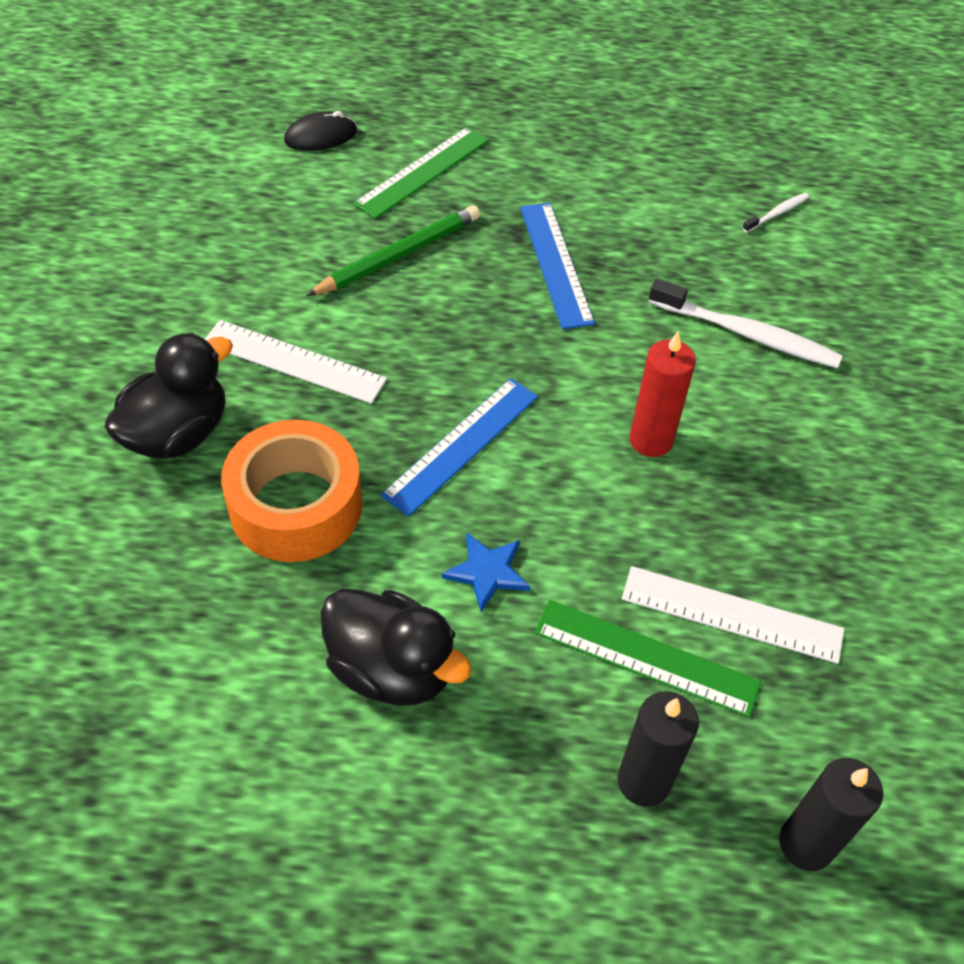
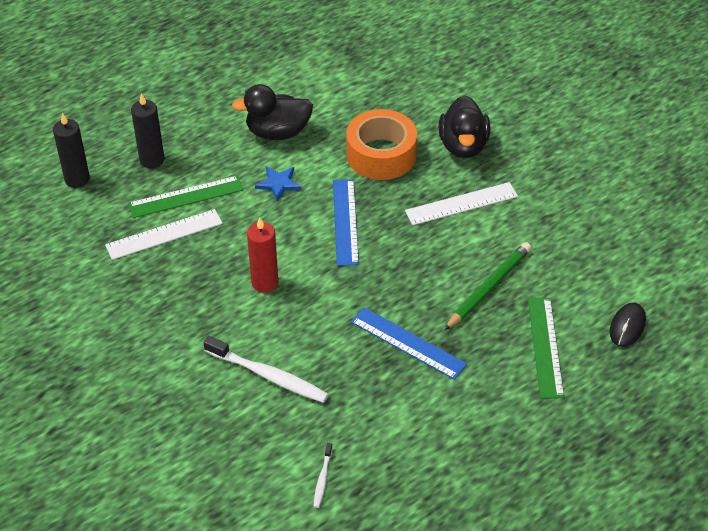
camera: 140 degrees right, 5 degrees down
(398, 255) = (488, 287): green pencil -> green pencil turned 150 degrees counterclockwise
(747, 334) = (268, 375): white toothbrush -> white toothbrush turned 135 degrees counterclockwise

